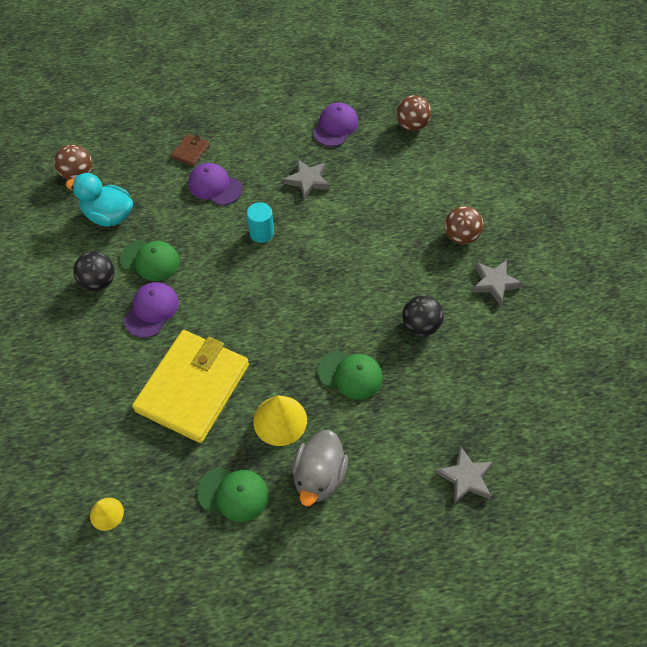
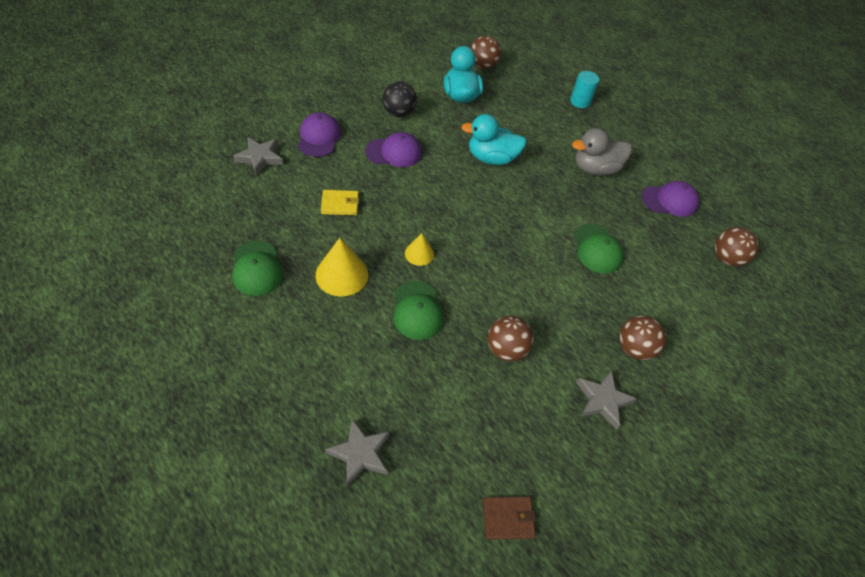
camera: 55 degrees right, 5 degrees down
(106, 514) = (205, 195): yellow cone -> yellow cone (419, 253)
(150, 260) = (438, 134): green cap -> green cap (597, 249)
(190, 151) = (557, 117): brown wallet -> brown wallet (508, 518)
(193, 388) = (340, 204): yellow wallet -> yellow wallet, size x0.40
(210, 231) = (491, 158): none -> turquoise duck
(215, 186) = (537, 144): purple cap -> purple cap (319, 137)
(261, 233) = (516, 191): turquoise cylinder -> turquoise cylinder (580, 101)
(308, 181) = (595, 203): grey star -> grey star (260, 158)
(319, 476) = (302, 324): grey duck -> grey duck (595, 169)
(420, 325) = (506, 349): black ball -> brown ball

